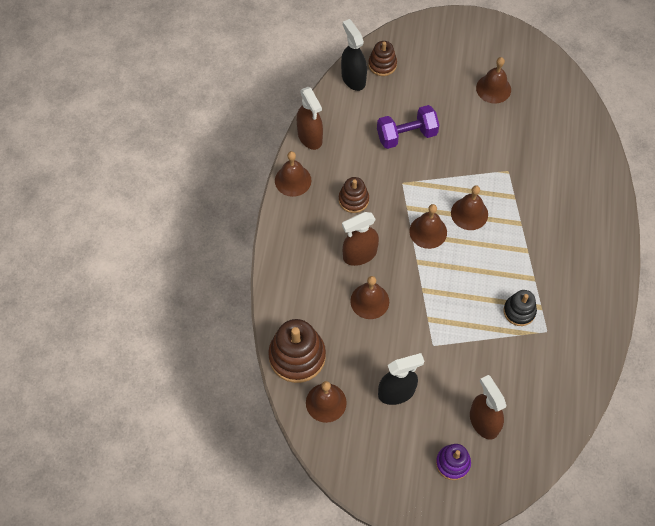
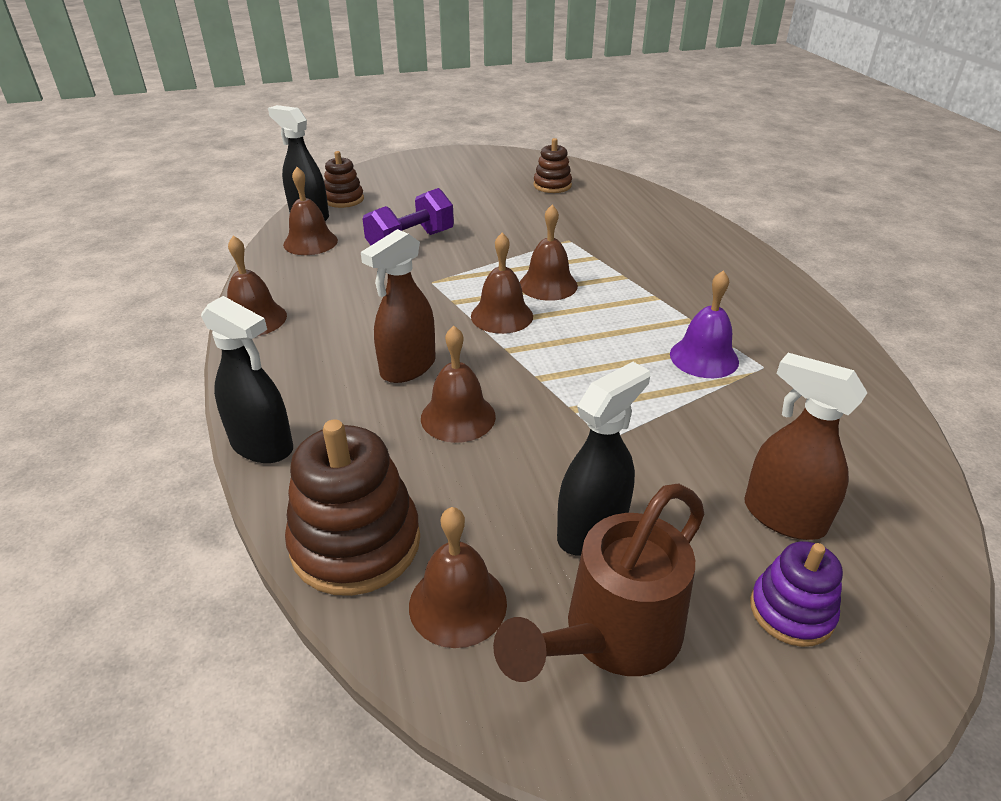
camera: 25 degrees left, 25 degrees down
(274, 282) = (262, 446): none -> black spray bottle
(310, 137) = (266, 274): brown spray bottle -> none
(353, 200) = (365, 314): brown stacking toy -> brown stacking toy (552, 185)
(377, 442) = (612, 636): none -> brown watering can
(493, 88) = (498, 188): brown bell -> brown bell (310, 242)
(519, 311) = (704, 357): black stacking toy -> purple bell

